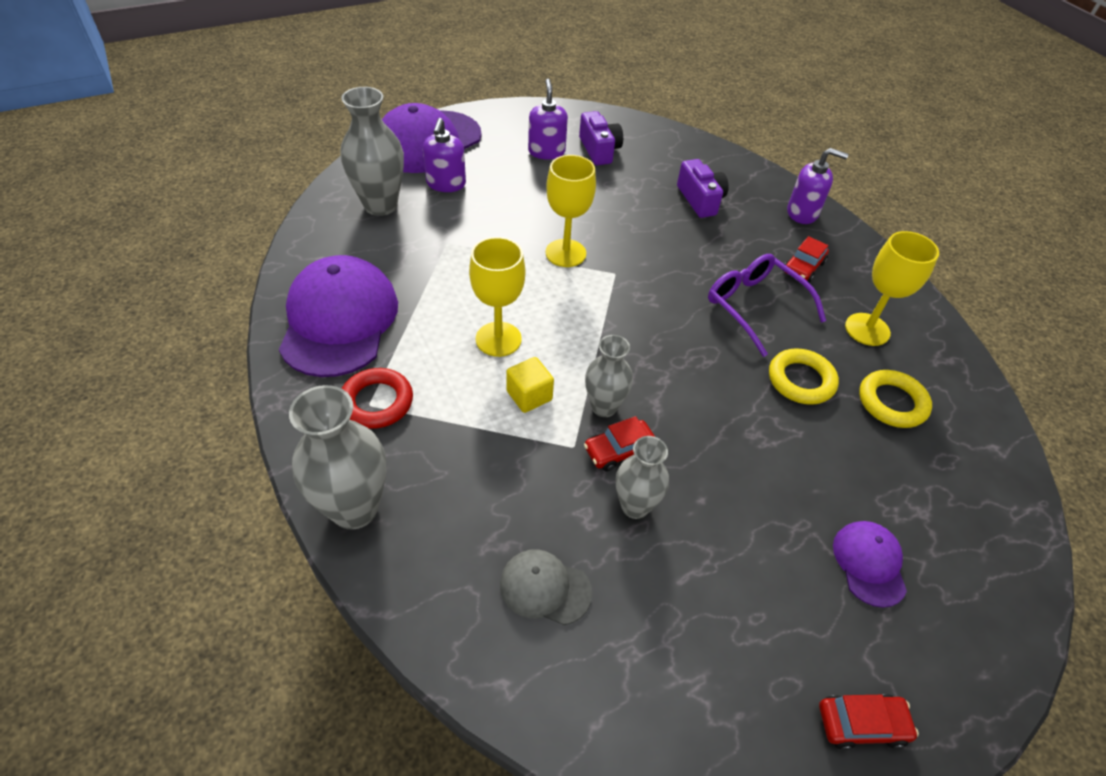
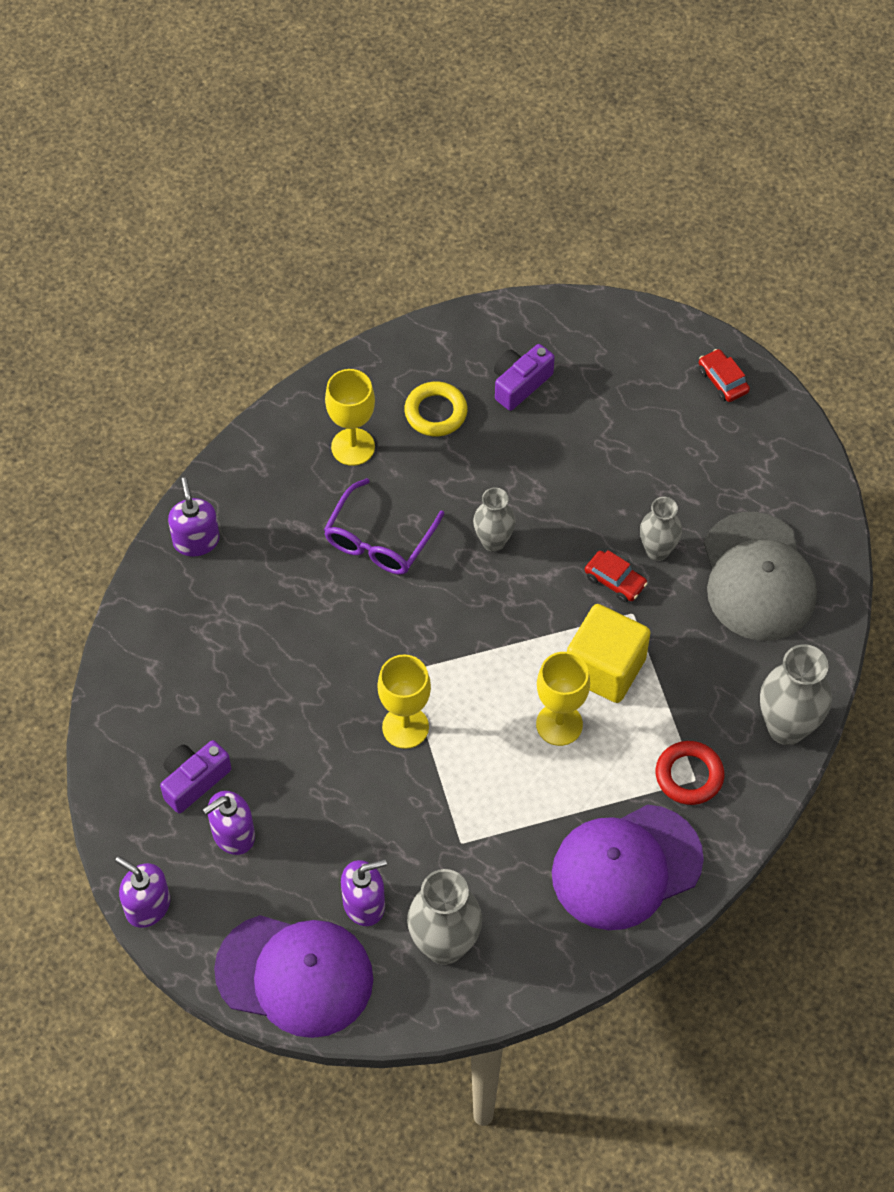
camera: 115 degrees left, 10 degrees up
(527, 109) = (147, 906): none -> purple soap dispenser
(529, 396) = (605, 668): yellow cube -> yellow cube, size x1.91
(545, 588) = (758, 577): grey cap -> grey cap, size x2.05
(604, 407) = (579, 609): grey vase -> grey vase (493, 541)
(700, 200) = (232, 641): purple camera -> purple camera (520, 384)
(801, 380) = (453, 480): yellow ring -> none
(803, 267) = (292, 517): red car -> none
(869, 563) = (605, 398): purple cap -> none

